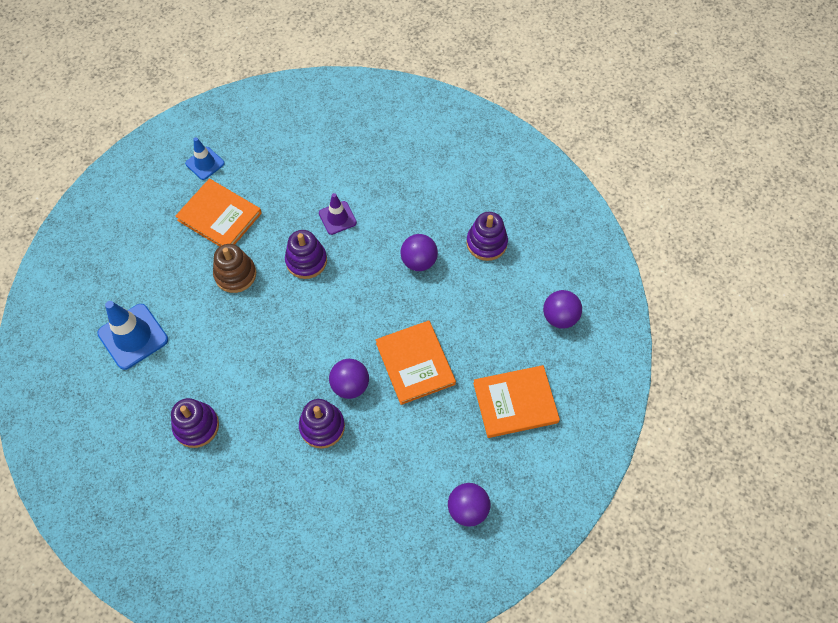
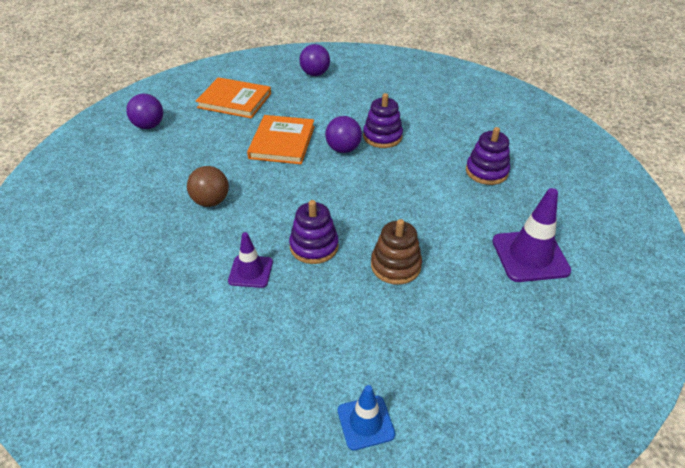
camera: 150 degrees left, 20 degrees down
(133, 336) = (530, 256): blue traffic cone -> purple traffic cone
(219, 217) = (382, 335): orange book -> none
(419, 261) = (211, 201): purple ball -> brown ball
(486, 243) = (139, 189): purple stacking toy -> none

